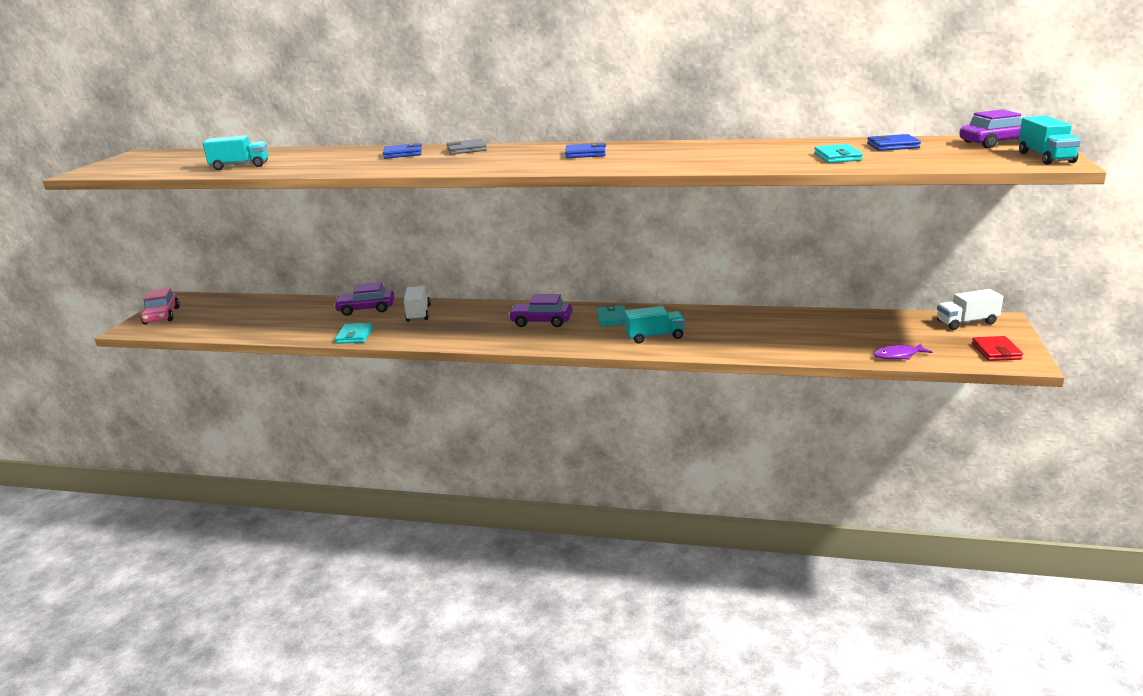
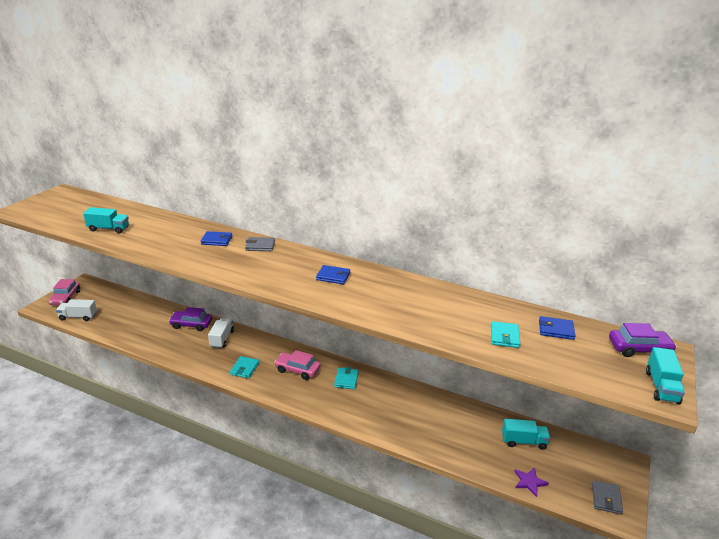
camera: 10 degrees right, 5 degrees up
(354, 336) = (171, 352): turquoise wallet -> turquoise wallet (244, 369)
(541, 321) = (297, 370): purple car -> pink car
(655, 337) = (365, 409): turquoise truck -> turquoise truck (523, 441)
(898, 355) = (529, 482): purple fish -> purple star
(966, 322) = (600, 456): white truck -> white truck (78, 317)
(996, 351) = (606, 499): red wallet -> grey wallet

